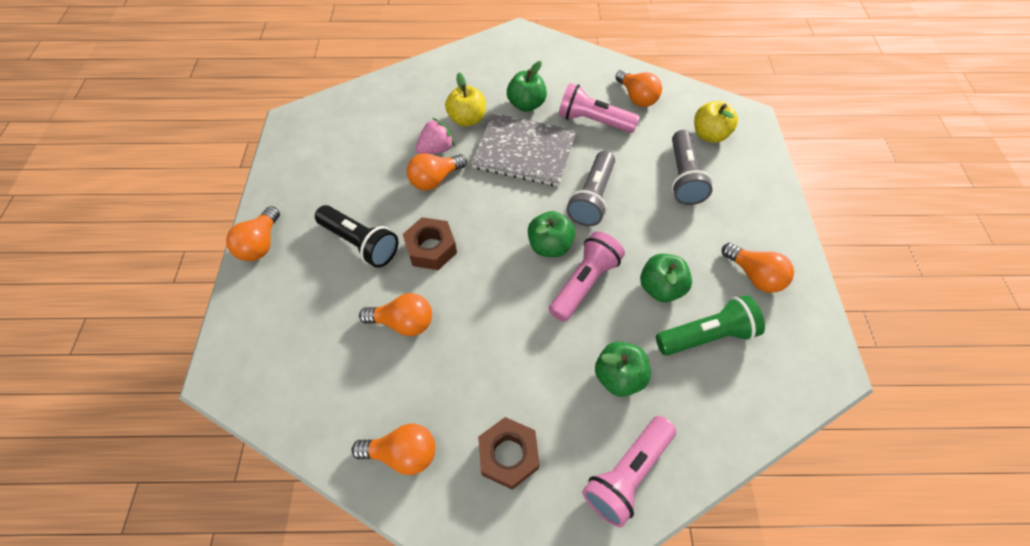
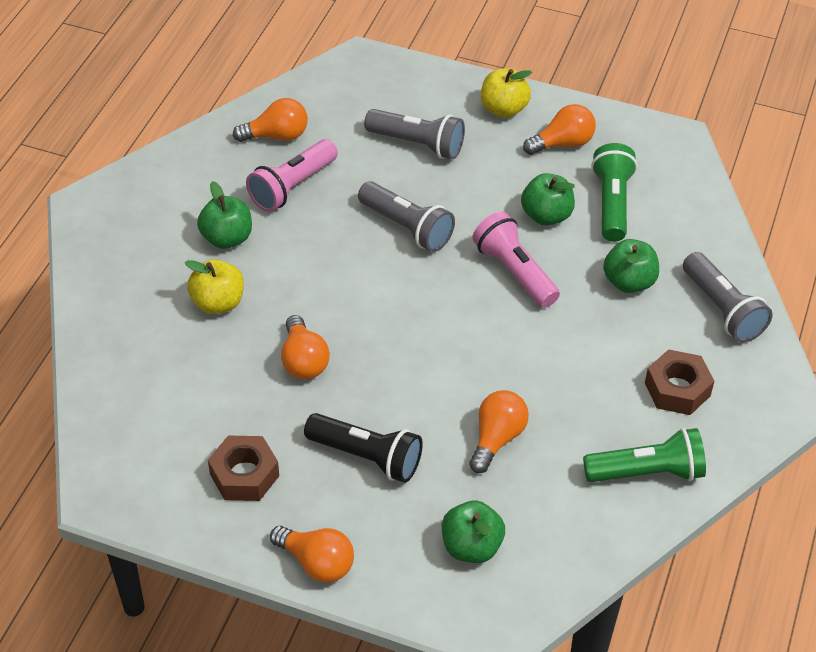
camera: 70 degrees left, 10 degrees down
(360, 243) = (366, 457): black flashlight -> black flashlight turned 60 degrees clockwise
(403, 453) = (647, 472): orange light bulb -> green flashlight
(431, 248) = (408, 390): brown nut -> brown nut (244, 475)
(436, 149) = (253, 347): pink strawberry -> none
(524, 151) = (305, 264): grey notebook -> none
(549, 245) = (454, 284): green apple -> green apple (471, 546)
(627, 473) = (722, 309): pink flashlight -> grey flashlight
(709, 135) = (369, 100): yellow apple -> yellow apple (503, 109)

